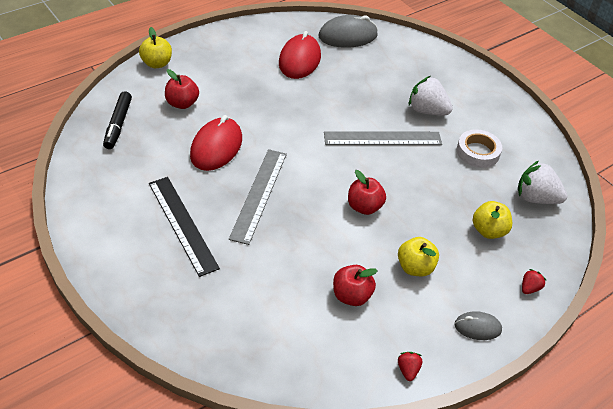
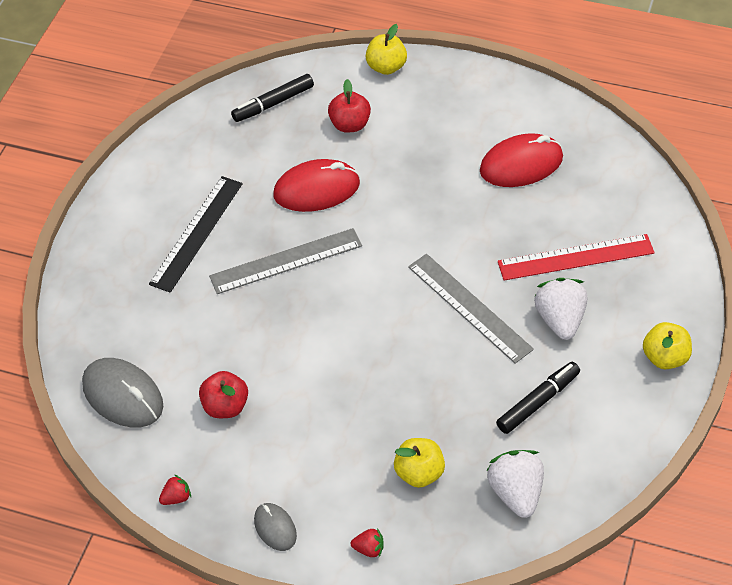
camera: 60 degrees right, 5 degrees up
(348, 36) = (614, 177): grey mouse -> grey mouse (123, 396)
(364, 207) = (350, 350): red apple -> none
(389, 80) = (576, 257): none -> red ruler
(415, 267) = (307, 436): yellow apple -> yellow apple (665, 357)
(477, 152) = (538, 402): white tape -> black marker

